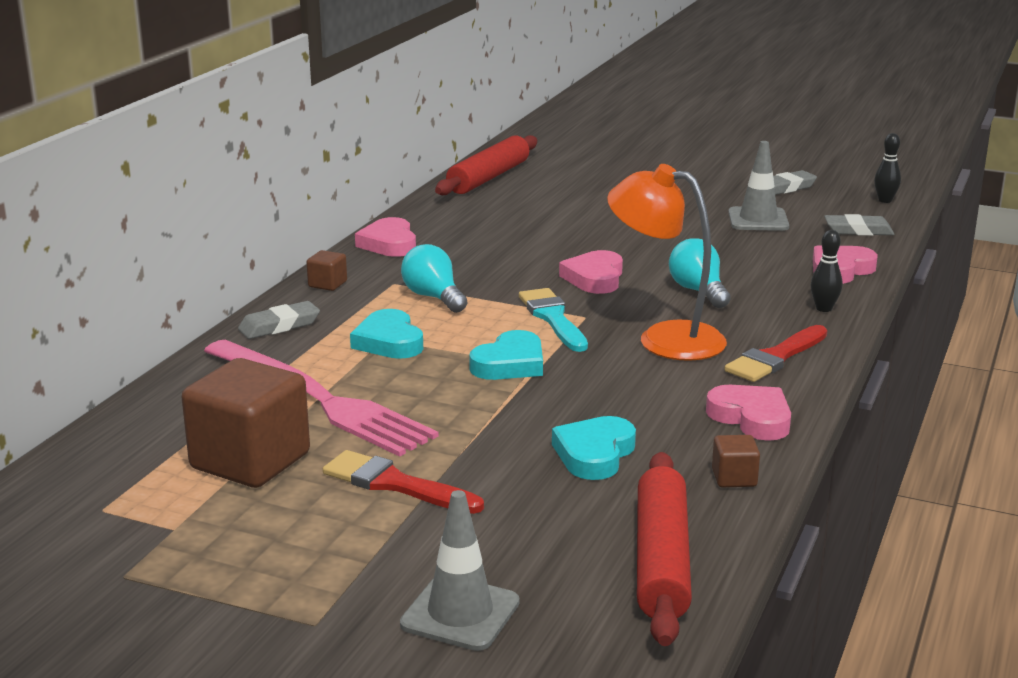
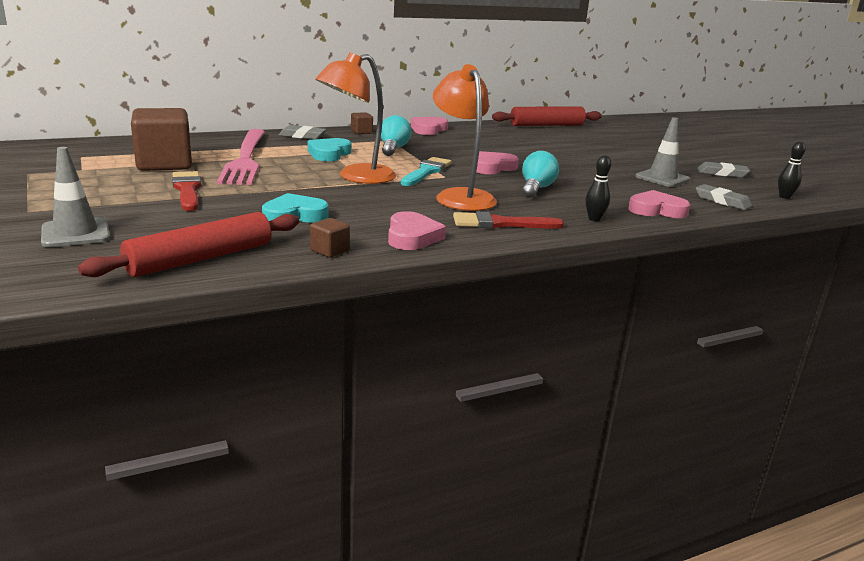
camera: 40 degrees right, 0 degrees up
(510, 364) = (357, 177): turquoise heart -> orange lamp

